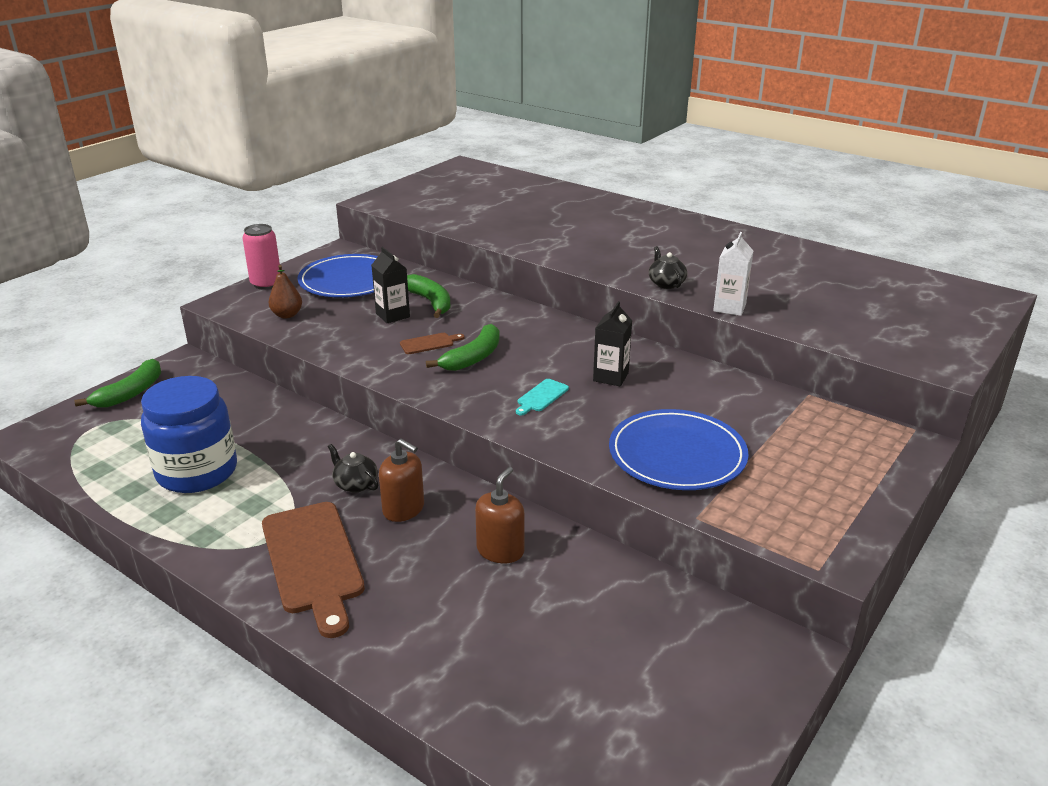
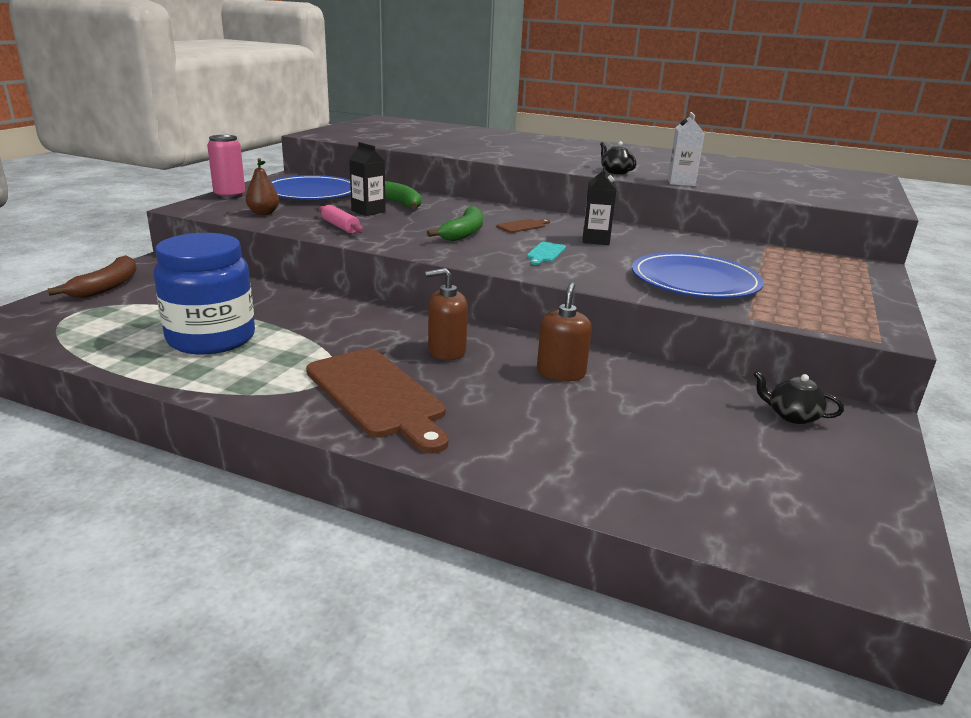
camera: 15 degrees left, 5 degrees down
(130, 393) = (106, 286): green banana -> brown banana
(352, 341) = (340, 227): none -> pink rolling pin
(355, 484) = (386, 337): black teapot -> black teapot (792, 415)
(403, 509) = (446, 351): brown soap dispenser -> brown soap dispenser turned 150 degrees clockwise
(429, 343) = (416, 226): brown cutting board -> brown cutting board (522, 226)

